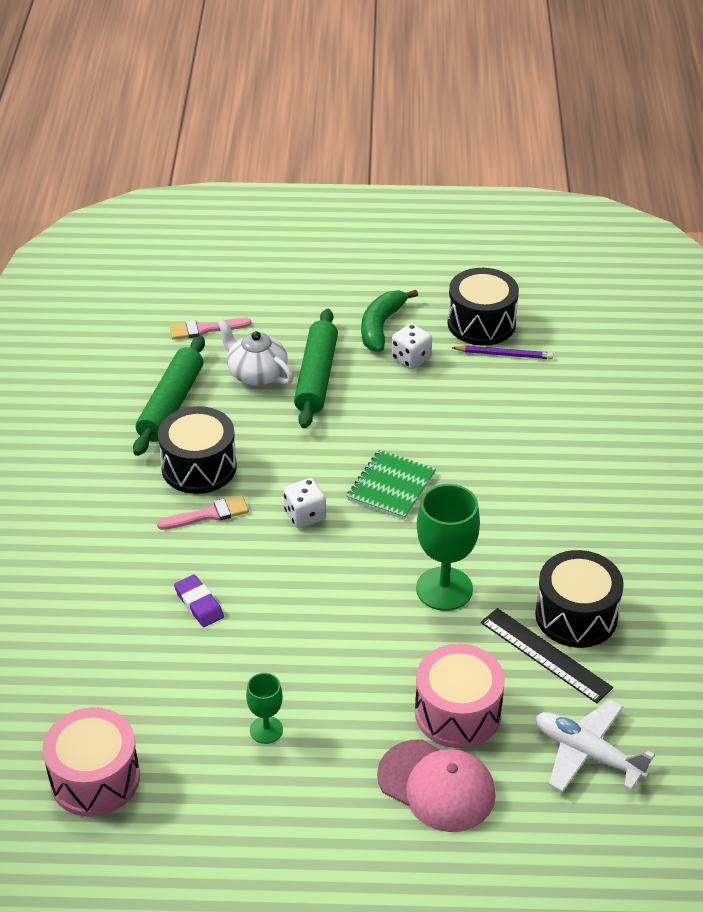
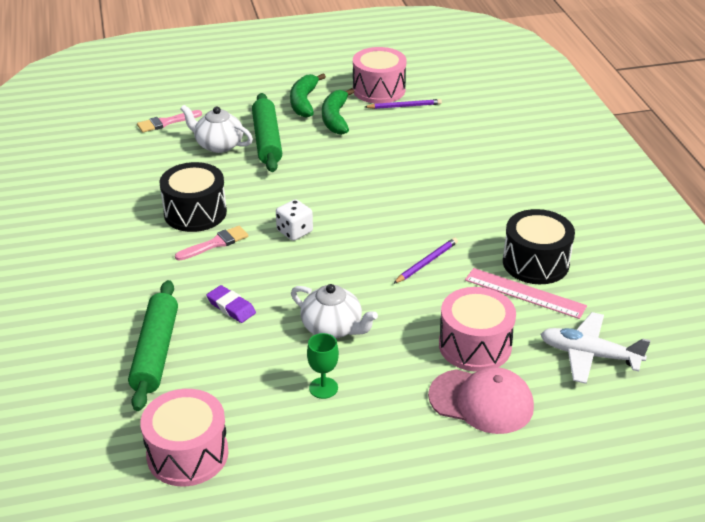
camera: 15 degrees left, 5 degrees down
(171, 404) = (157, 175): green rolling pin -> green rolling pin (156, 352)
(304, 655) = (333, 328): none -> white teapot
(391, 486) = (355, 202): green notebook -> none
(411, 358) = (335, 118): white dice -> green banana
(444, 589) = (426, 262): green goblet -> purple pencil
(481, 323) = (379, 90): black drum -> pink drum
(545, 655) = (524, 293): black ruler -> pink ruler

